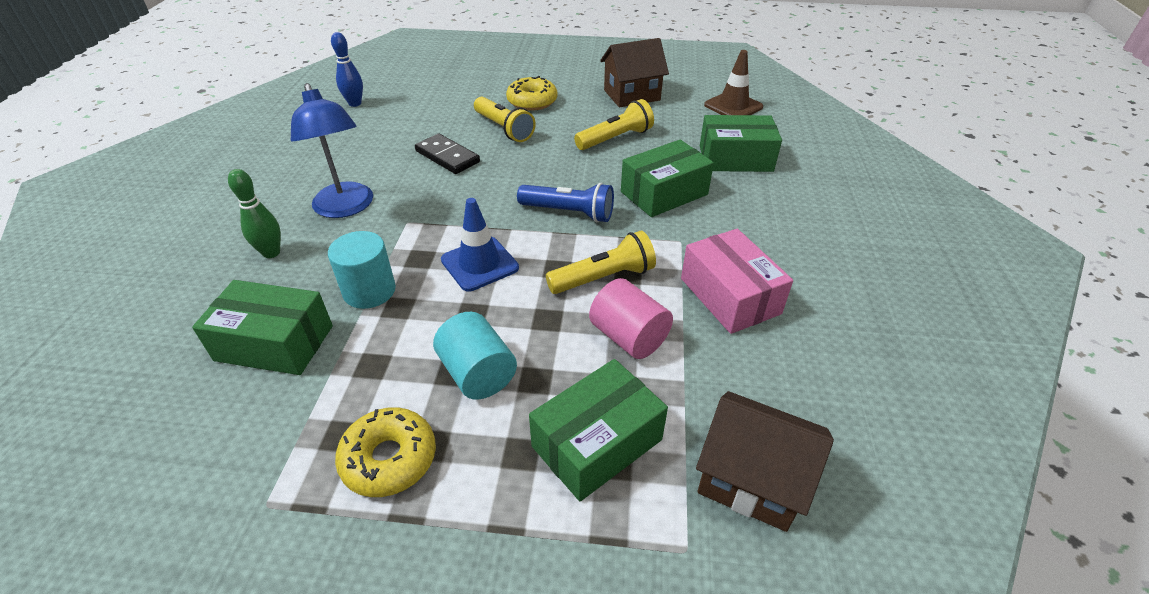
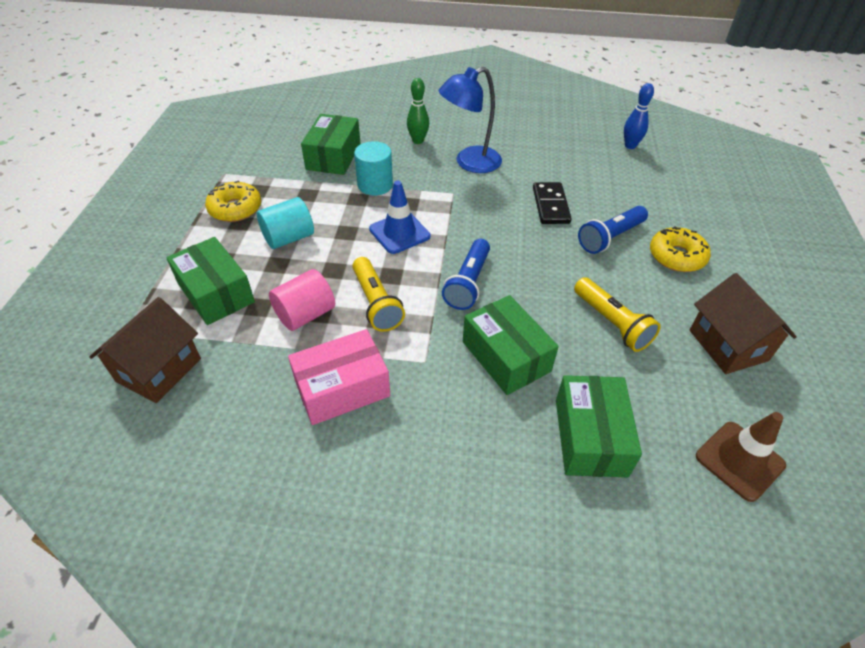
camera: 90 degrees right, 5 degrees up
(447, 157) = (550, 205): black domino -> black domino turned 45 degrees counterclockwise
(504, 129) = (610, 238): yellow flashlight -> blue flashlight

